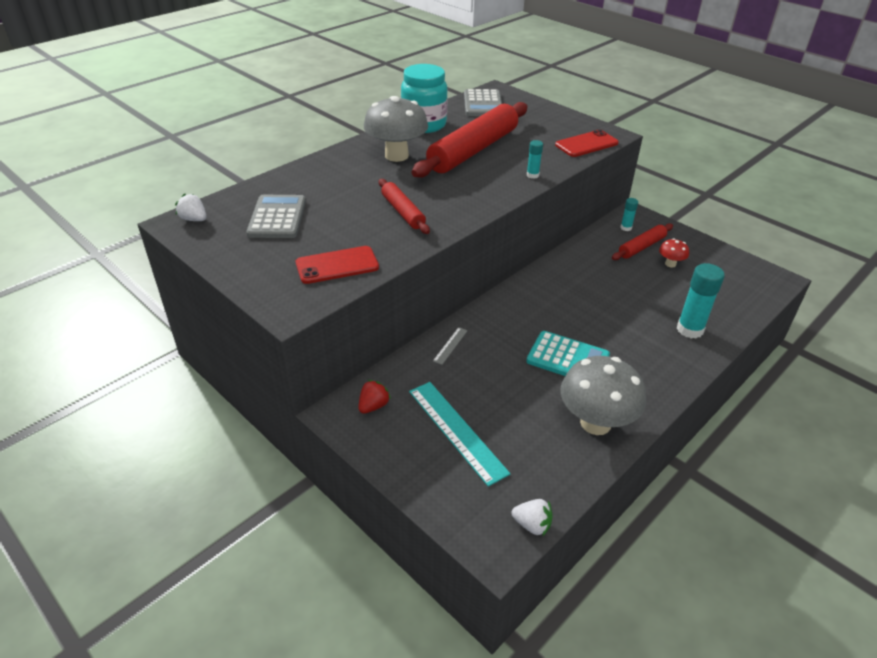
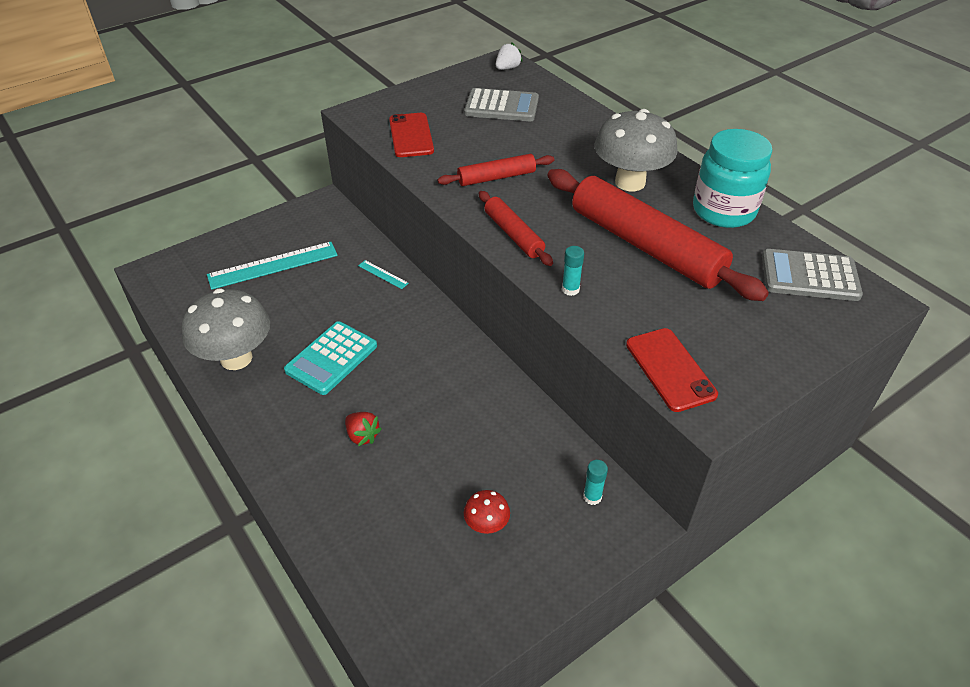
camera: 100 degrees right, 5 degrees up
(373, 406) = (323, 222): red strawberry -> red strawberry (362, 436)
(450, 345) = (383, 274): grey ruler -> turquoise ruler
(532, 525) = (158, 293): white strawberry -> none
(641, 247) = (536, 501): red rolling pin -> red rolling pin (513, 234)
(690, 329) = (338, 493): turquoise glue stick -> none

